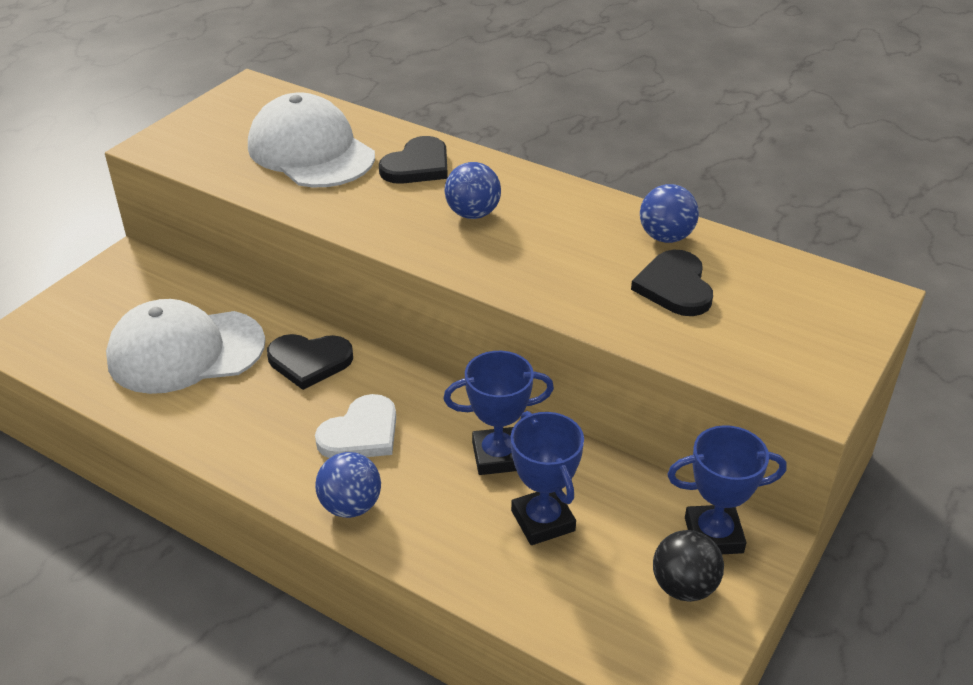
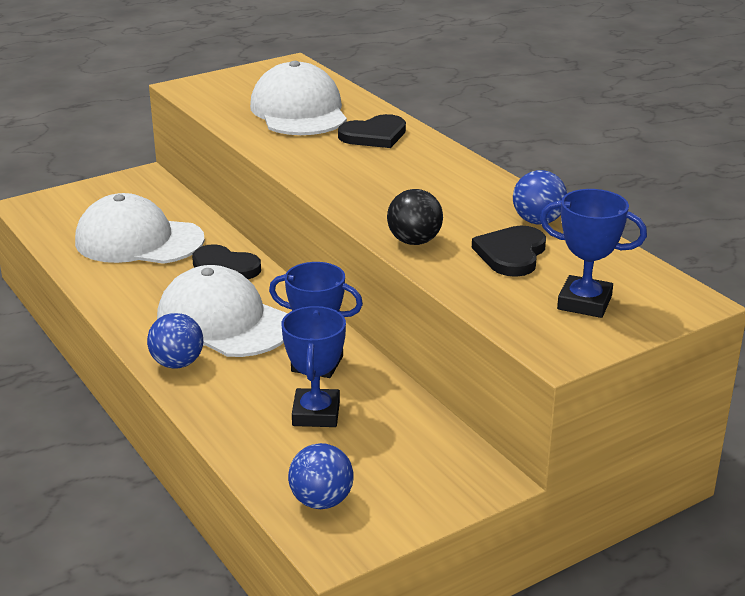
camera: 25 degrees right, 10 degrees down
(361, 433) = (224, 322): white heart -> white cap
(473, 214) = (388, 174): blue ball -> blue ball (321, 501)
(684, 587) = (393, 488): black ball -> black ball (414, 241)
(713, 535) = (450, 463): blue trophy -> blue trophy (584, 303)

